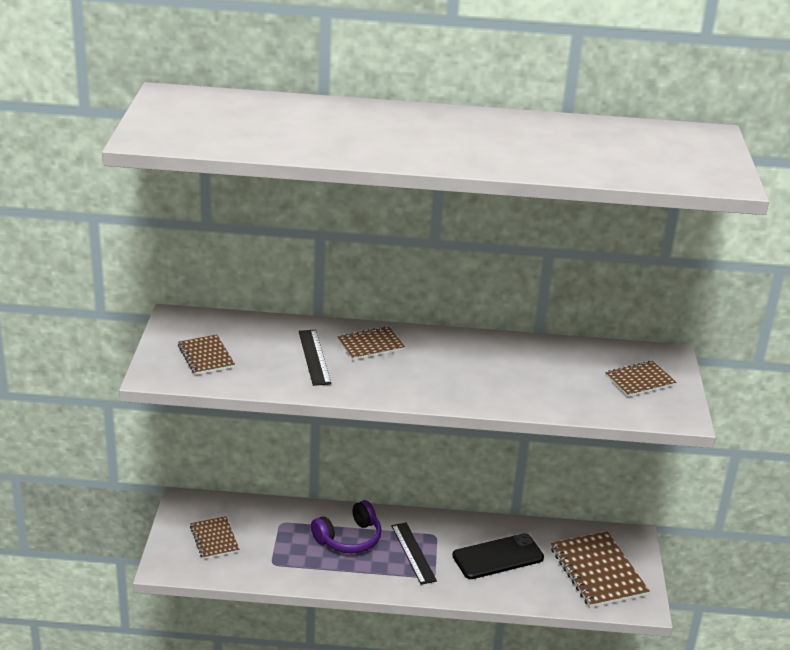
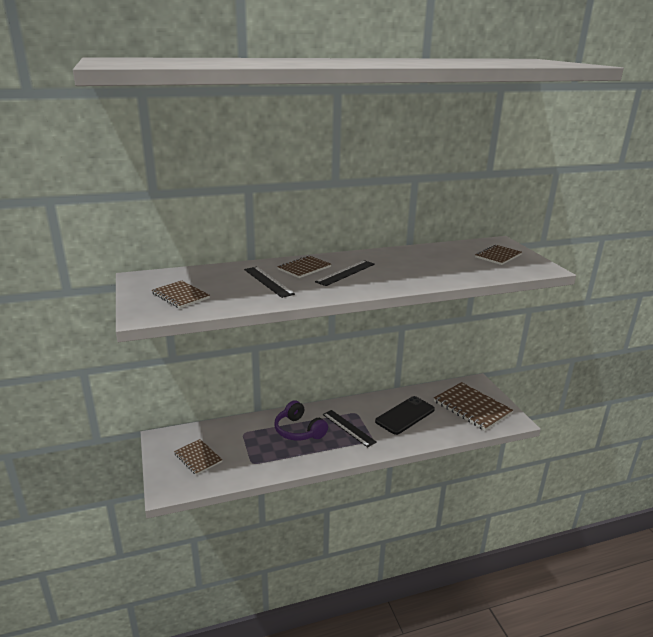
camera: 20 degrees left, 5 degrees down
(349, 539) = (298, 430): purple headphones -> purple headphones turned 105 degrees clockwise
(415, 364) = (345, 273): none -> black ruler

